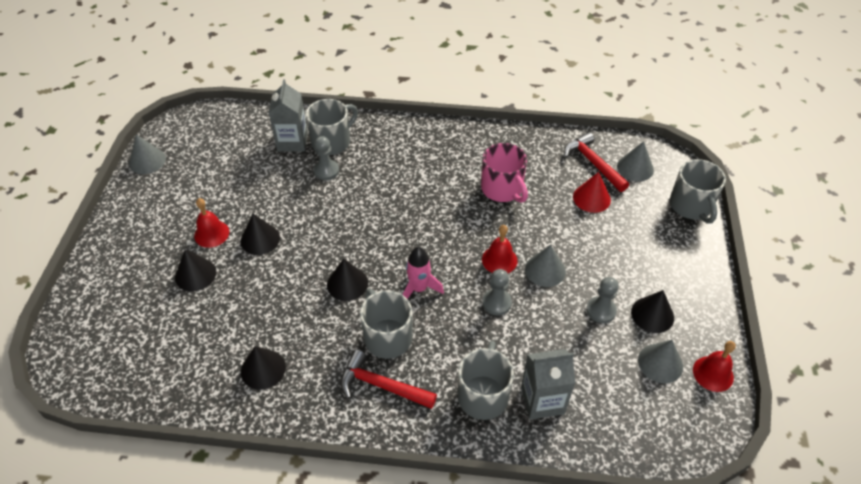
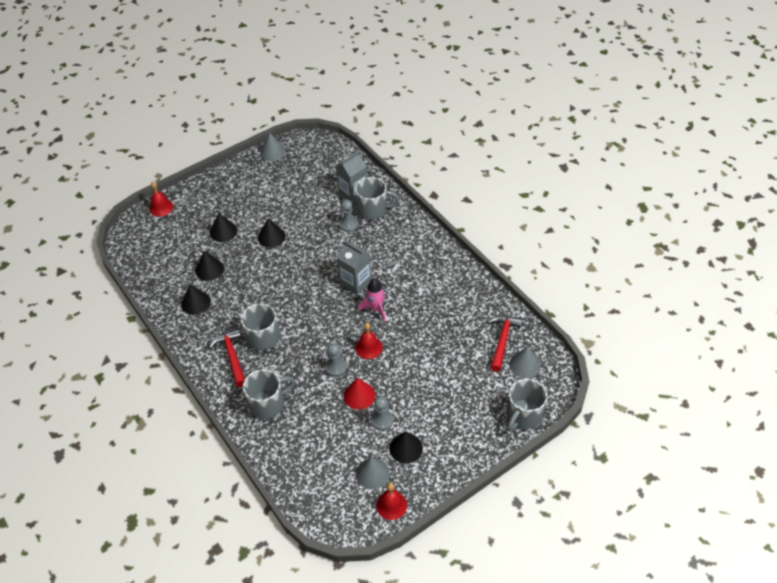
camera: 50 degrees right, 0 degrees up
(211, 233) = (254, 216): red bell -> red bell (161, 207)
(347, 283) = (281, 294): black cone -> black cone (209, 269)
(419, 289) = (309, 326): pink rocket -> pink rocket (376, 309)
(502, 189) = (426, 311): pink mug -> none
(542, 400) = (290, 432): grey carton -> grey carton (355, 282)
(545, 270) = (384, 374): grey cone -> none
(591, 198) = (470, 359): red cone -> red cone (359, 395)

